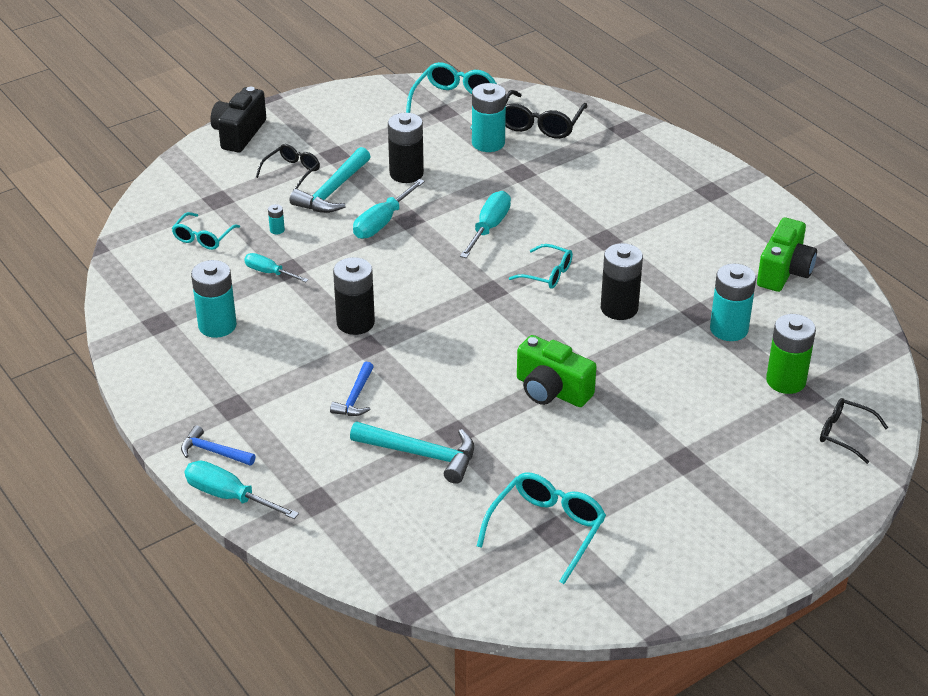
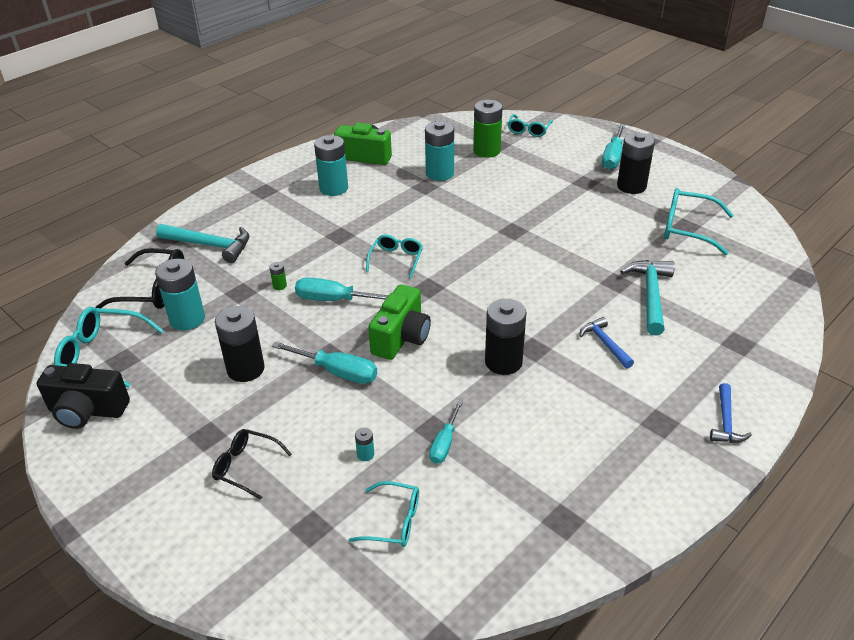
camera: 100 degrees left, 0 degrees up
(217, 325) = (547, 466): turquoise battery -> turquoise battery (333, 188)
(229, 496) = (771, 397): turquoise screwdriver -> turquoise screwdriver (613, 157)
(239, 134) = (156, 544): black camera -> black camera (87, 411)
(333, 191) = (283, 422): turquoise hammer -> turquoise hammer (210, 245)
(355, 397) = (605, 343): blue hammer -> blue hammer turned 120 degrees counterclockwise
(523, 195) = (279, 286): none -> green battery
(551, 390) = (543, 241): green camera -> green camera (401, 338)
(619, 308) = (431, 220): black battery -> black battery (631, 186)
(844, 434) = (528, 130): black glasses -> turquoise glasses

